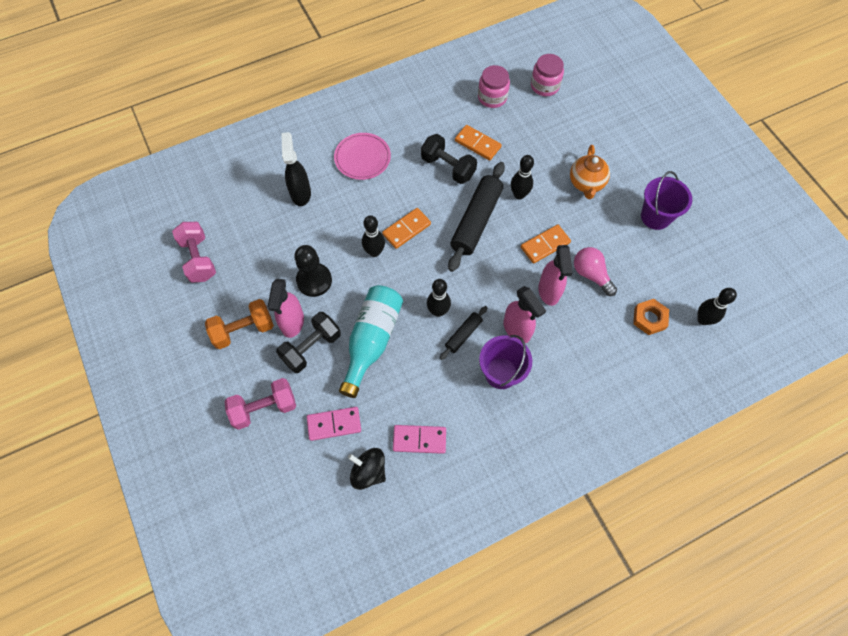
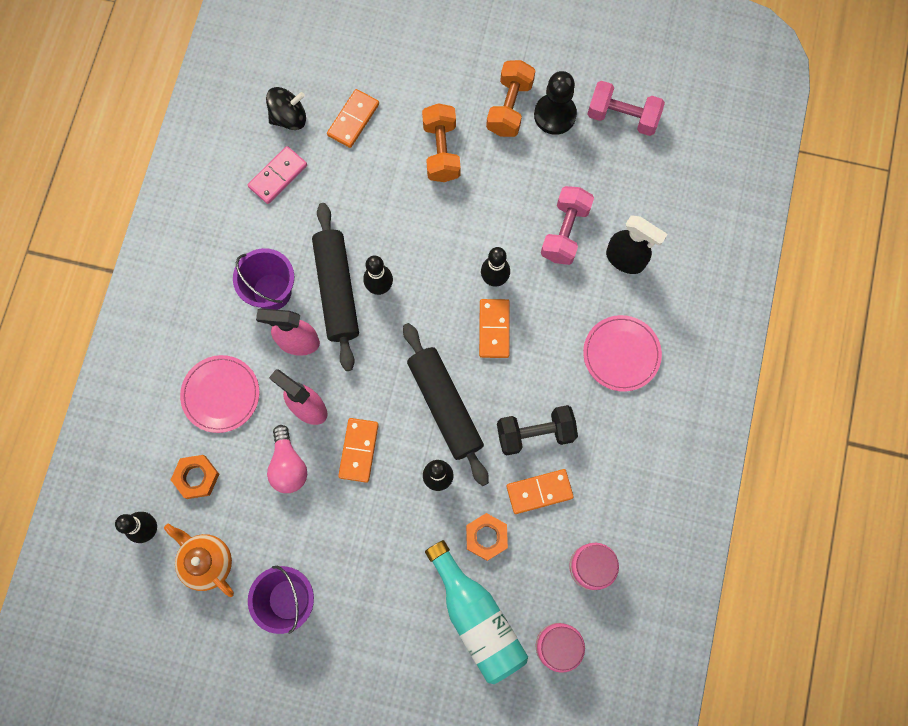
camera: 130 degrees right, 10 degrees up
(264, 408) = (417, 76): pink dumbbell -> pink dumbbell (565, 232)
(292, 323) = (481, 152): pink spray bottle -> none
(311, 347) = (441, 151): black dumbbell -> orange dumbbell
(314, 280) = (509, 201): black pawn -> black pawn (555, 115)
(334, 424) = (353, 120): pink domino -> orange domino
(372, 341) = (402, 206): turquoise bottle -> turquoise bottle (477, 617)
(463, 335) = (336, 290): black rolling pin -> black rolling pin, size x1.98
(525, 151) = (486, 537): none -> orange nut
(586, 183) = (390, 564): orange teapot -> orange teapot (207, 562)
(591, 274) = (288, 465): pink light bulb -> pink light bulb turned 75 degrees clockwise
(591, 347) = (221, 394): none -> pink plate

